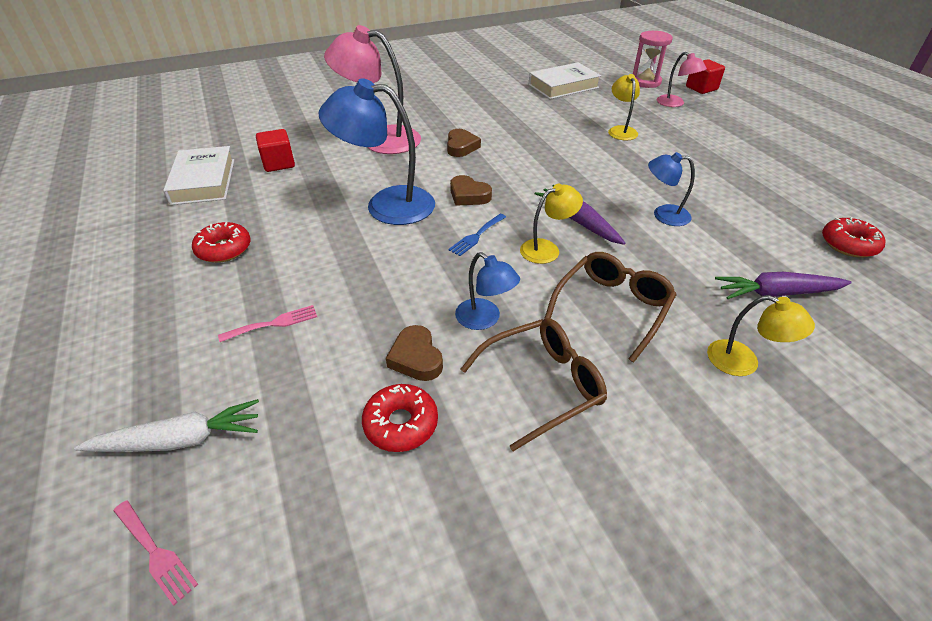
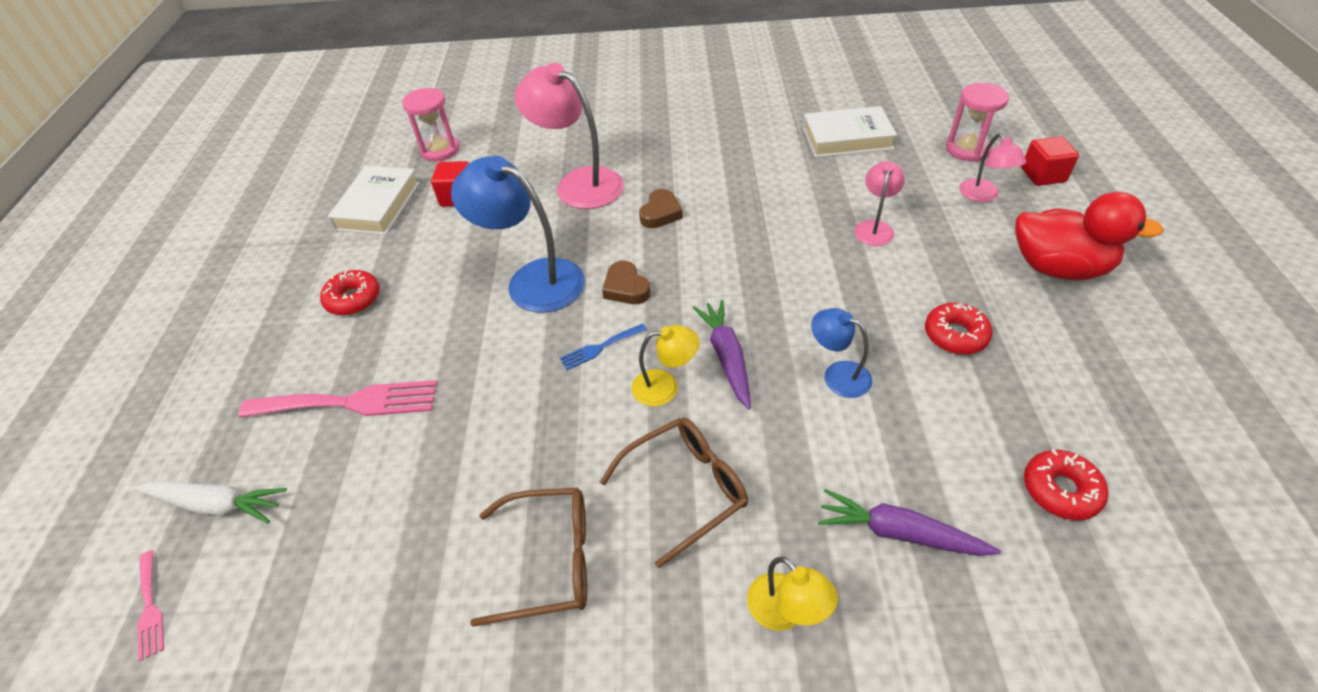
camera: 25 degrees right, 5 degrees up
(239, 136) = (440, 150): none -> pink hourglass
(274, 323) = (350, 402): pink fork -> pink fork, size x2.00
(401, 424) = (395, 556): red donut -> red donut (955, 335)
(416, 358) = (450, 485): brown heart -> none
(484, 319) = (542, 460): blue lamp -> none
(621, 130) = (874, 227): yellow lamp -> pink lamp
(749, 132) = (1058, 267): none -> red duck

